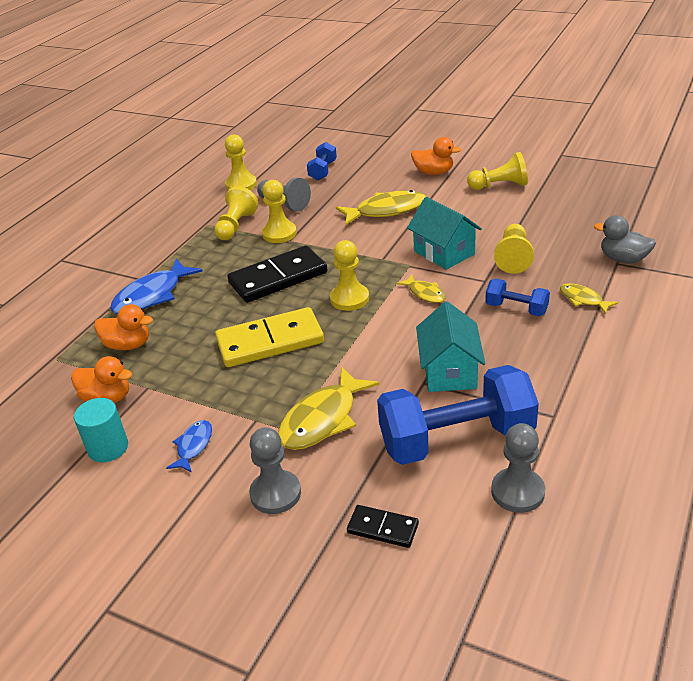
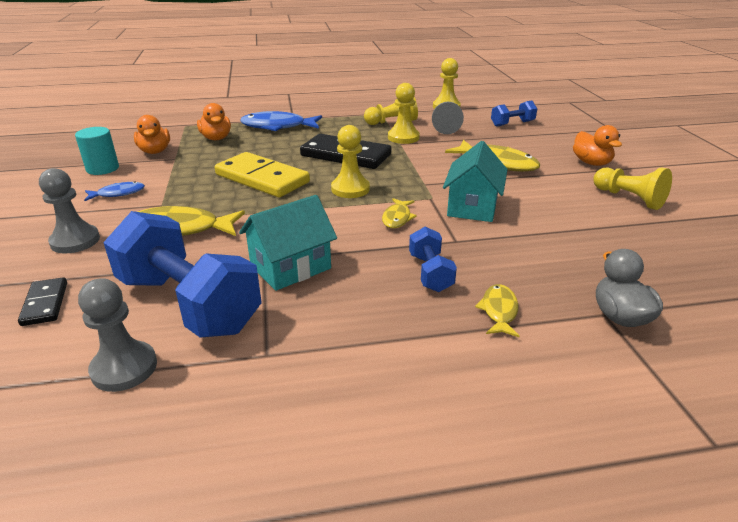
camera: 50 degrees right, 5 degrees down
(513, 258) = (516, 244): yellow pawn -> none

